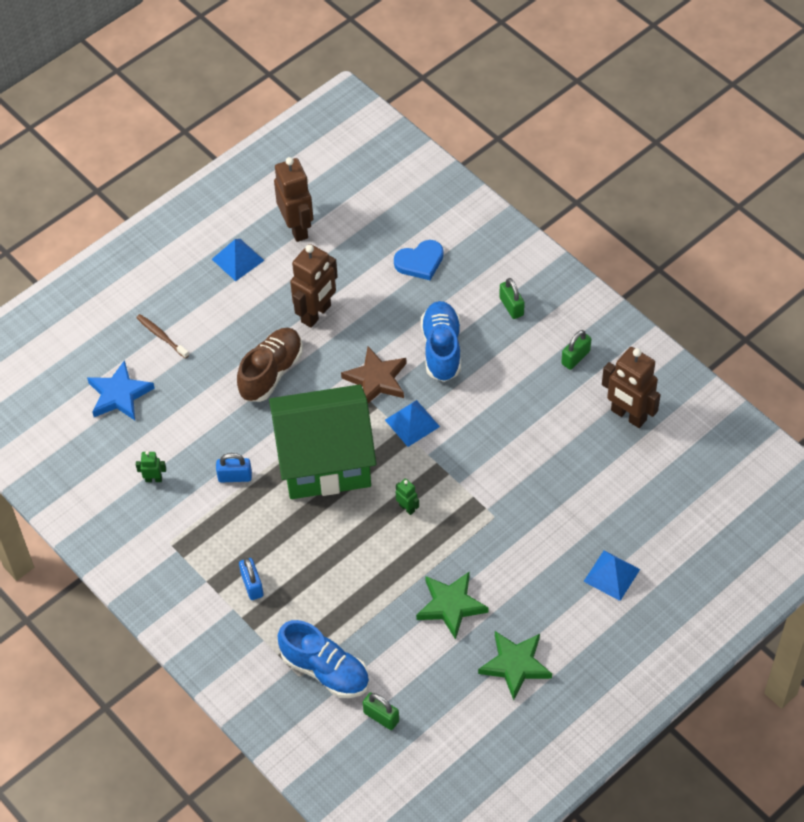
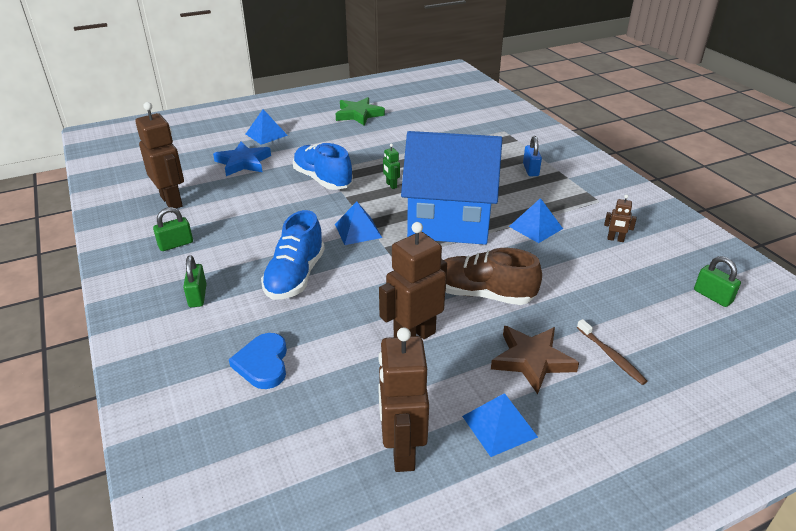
camera: 165 degrees left, 20 degrees down
(119, 394) = (659, 309): blue star -> blue star (243, 162)
(153, 479) = (615, 239): green robot -> brown robot
(235, 477) = (535, 227): blue padlock -> blue pyramid
(271, 372) = (483, 294): brown shoe -> brown shoe turned 60 degrees clockwise
(325, 461) = (449, 222): green house -> blue house
(325, 670) = (485, 130): blue shoe -> blue shoe (322, 180)
(376, 379) = (374, 266): brown star -> brown star (531, 360)
(381, 717) = (455, 111): green padlock -> green padlock (712, 296)
(420, 262) = (263, 364): blue heart -> blue heart turned 90 degrees counterclockwise
(451, 605) = (385, 140): green star -> none

